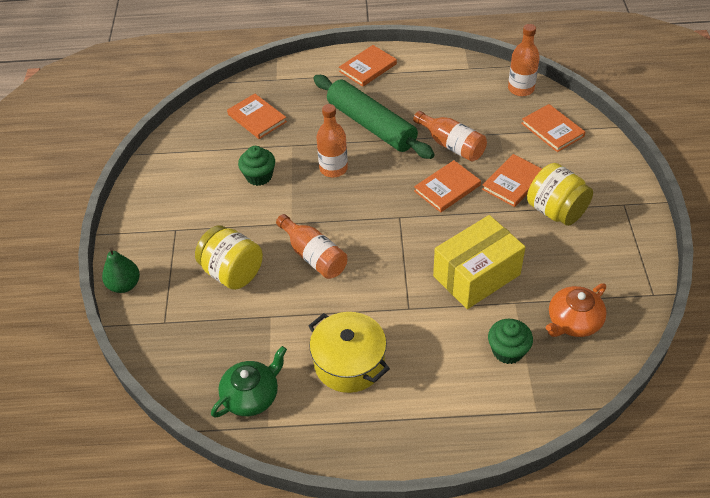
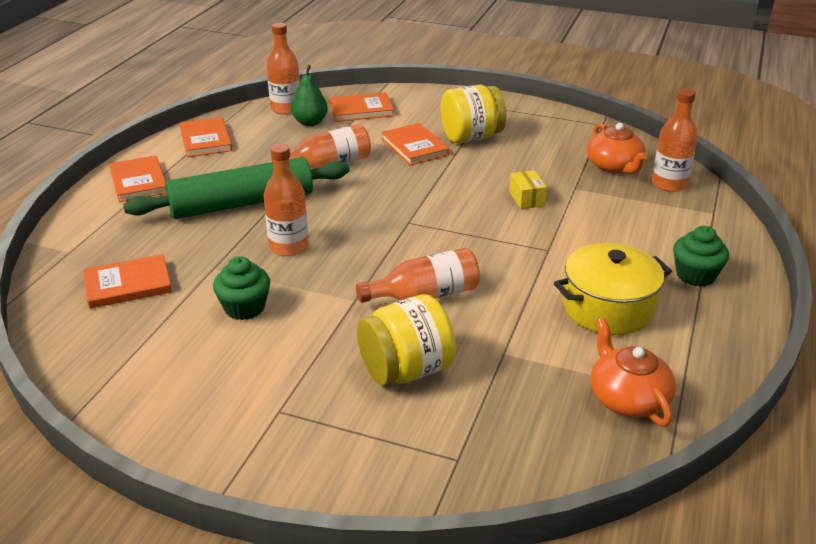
camera: 70 degrees left, 15 degrees down
(124, 285) = (353, 492): green pear -> green pear (310, 122)
(251, 395) = (627, 398): green teapot -> orange teapot
(447, 188) = (390, 183): orange book -> orange book (205, 140)
(476, 275) = (526, 199): yellow box -> yellow box, size x0.43
(508, 351) = (634, 208): green cupcake -> green cupcake (695, 275)
(568, 369) = (669, 184): none -> orange bottle

